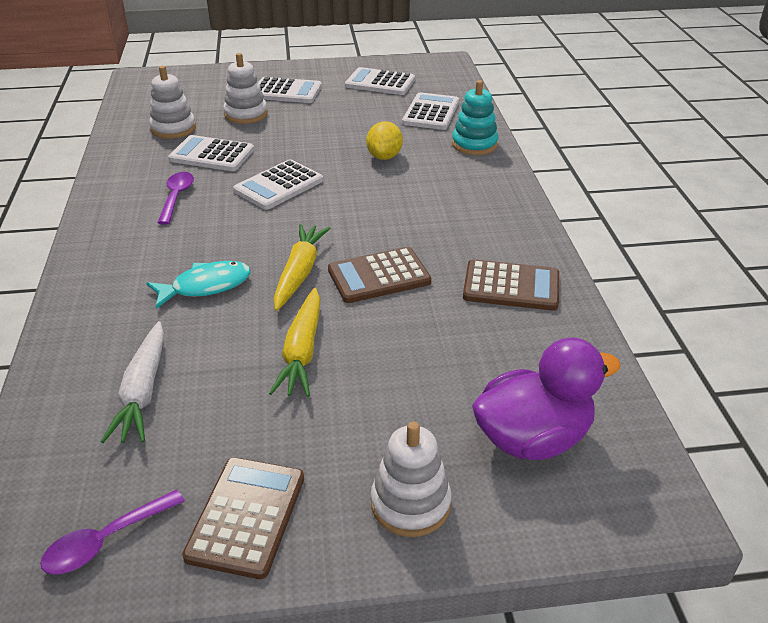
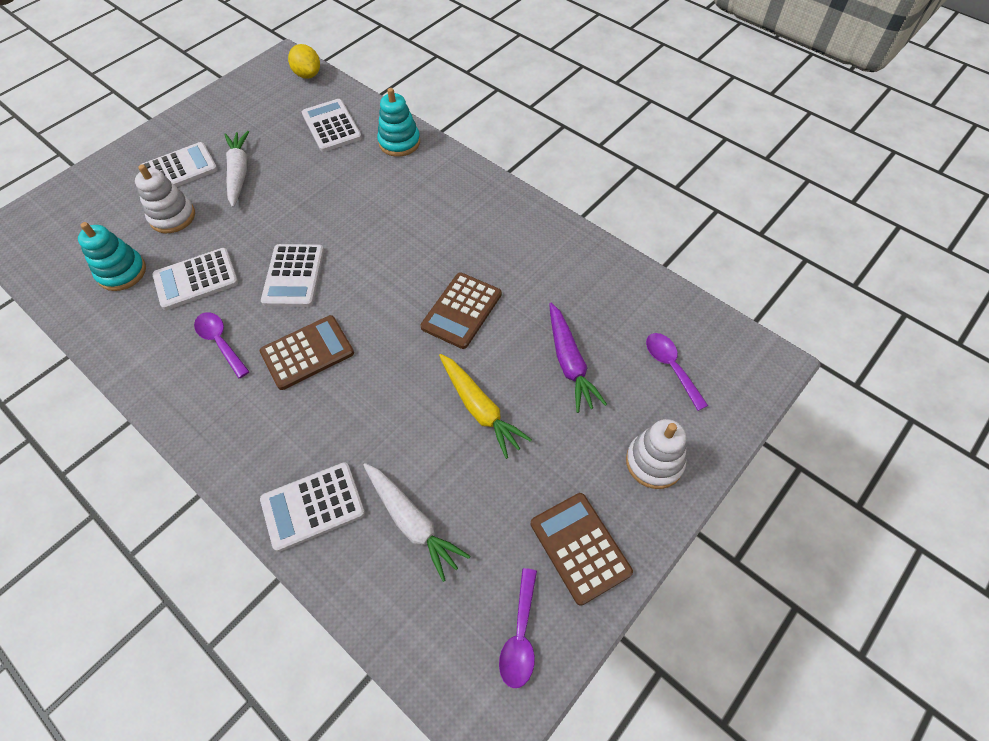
camera: 40 degrees left, 20 degrees up
(173, 128) = (122, 272): white stacking toy -> turquoise stacking toy
(206, 286) = (350, 406): turquoise fish -> none
(299, 273) = (404, 346): yellow carrot -> none
(324, 110) = (239, 173): none -> white carrot
(380, 83) = (253, 114): white calculator -> white calculator (313, 506)
(384, 156) = (344, 195): yellow lemon -> yellow lemon (308, 74)
(428, 369) = (569, 362): none -> purple carrot
(511, 286) = (552, 261): brown calculator -> brown calculator (307, 353)
(532, 438) = (671, 367): purple duck -> purple spoon

